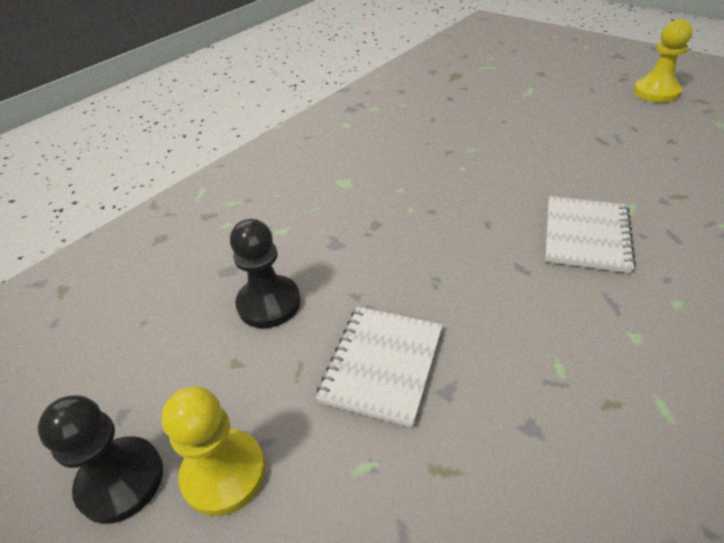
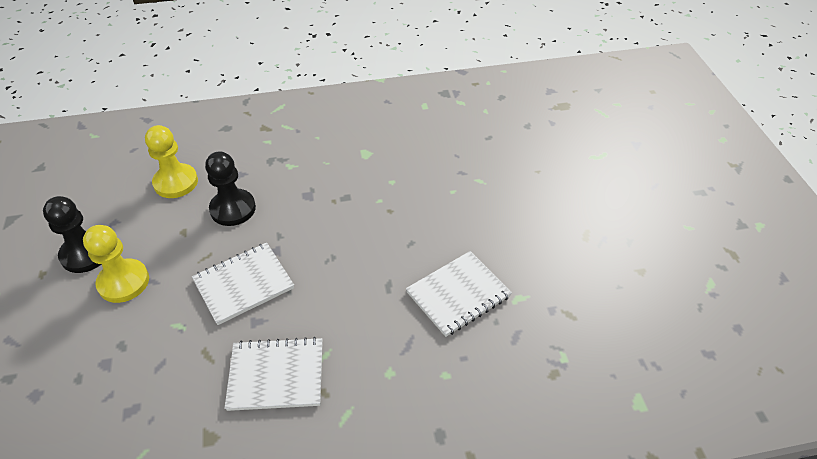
camera: 35 degrees right, 5 degrees up
(546, 427) = (276, 375): none -> white notebook
(656, 92) = (706, 222): yellow pawn -> yellow pawn (176, 182)

